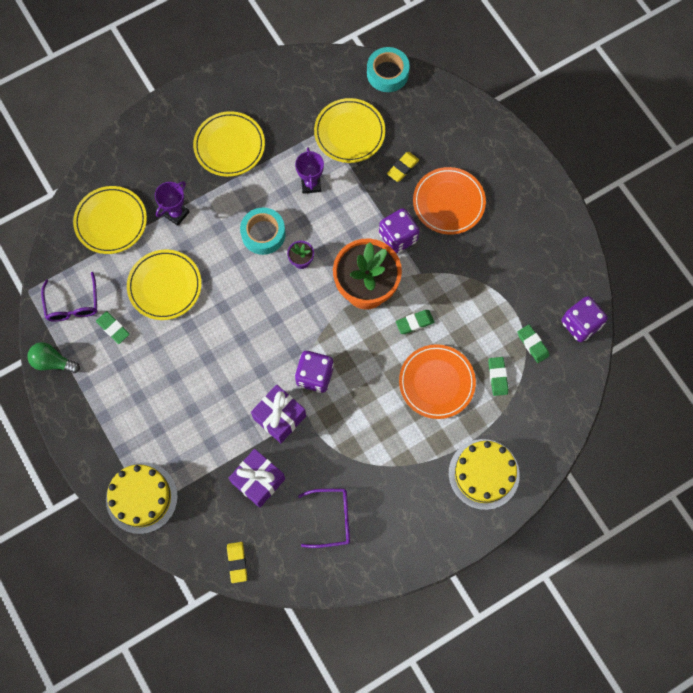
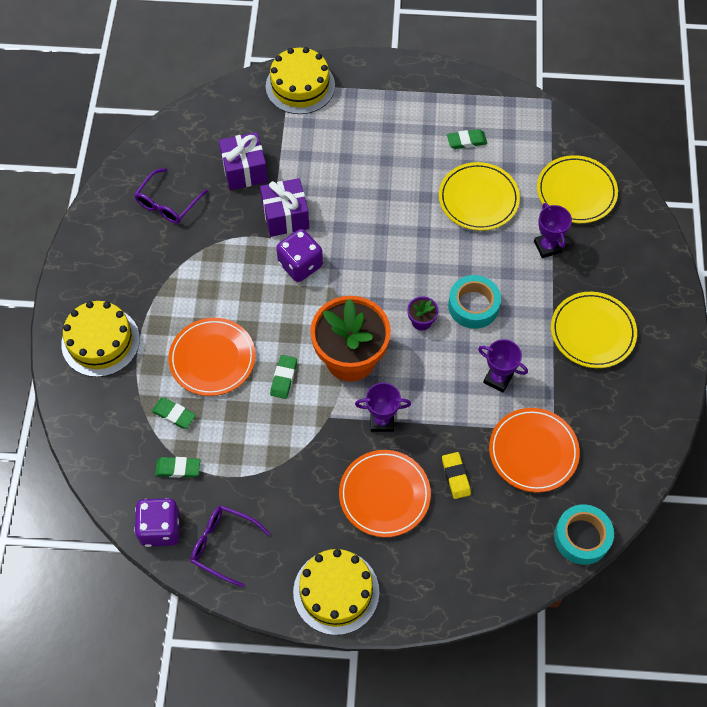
camera: 125 degrees right, 10 degrees down
(53, 362) = (468, 85): green light bulb -> none
(73, 304) = (512, 124): purple glasses -> purple glasses (223, 545)
(237, 562) = (192, 120): yellow eraser -> none
(349, 132) = (533, 451): yellow plate -> orange plate
(398, 237) = (382, 421): purple dice -> purple trophy
(533, 190) = (336, 592): none -> yellow cake

